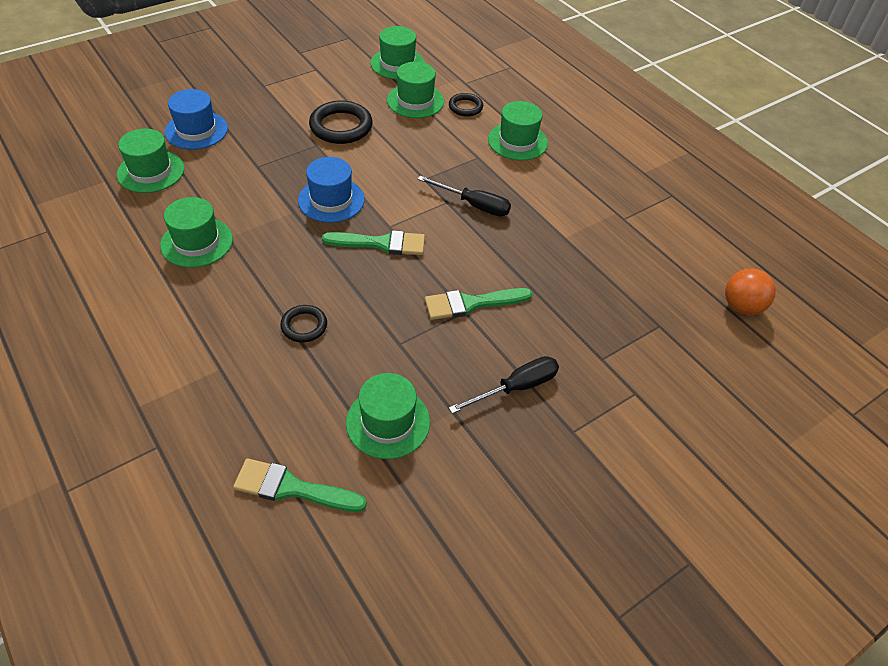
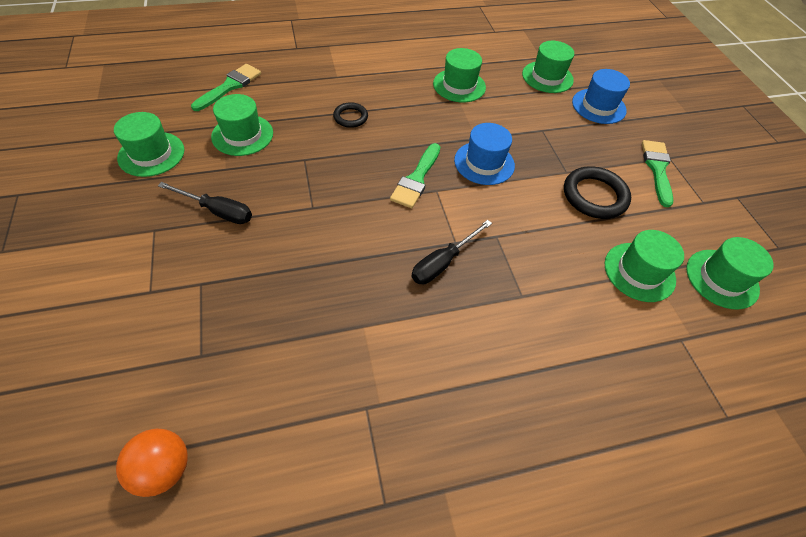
camera: 110 degrees right, 5 degrees up
(465, 107) = (624, 319): black ring -> none
(471, 303) = (318, 214): green brush -> green brush (657, 169)
(516, 387) = (217, 211): black screwdriver -> black screwdriver turned 60 degrees counterclockwise
(517, 141) = (544, 350): green hat -> green hat (151, 154)

